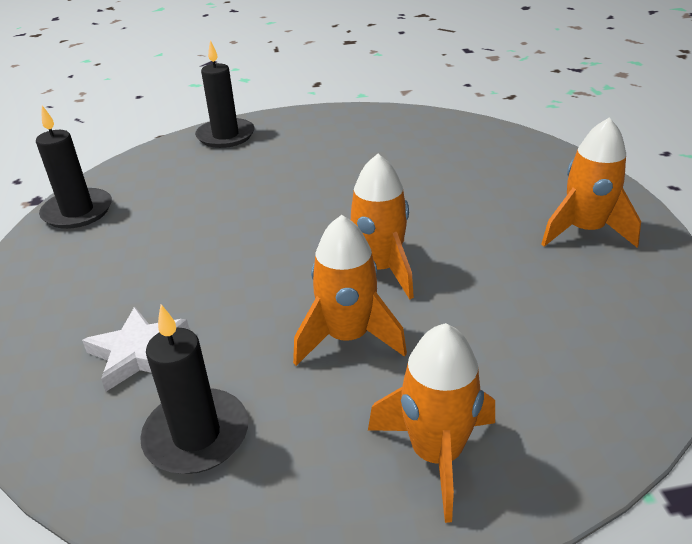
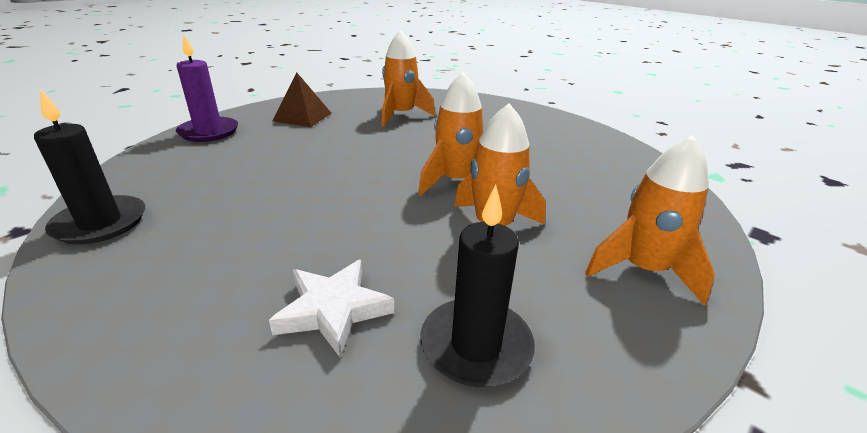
camera: 40 degrees left, 5 degrees down
(225, 136) = (209, 132): black candle -> purple candle
(323, 136) = (302, 117): none -> brown pyramid
(584, 231) = (542, 129): orange rocket -> orange rocket (401, 115)

